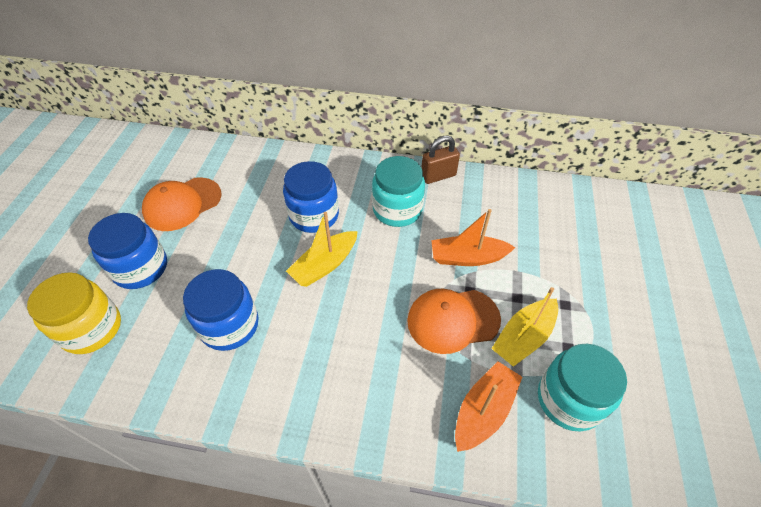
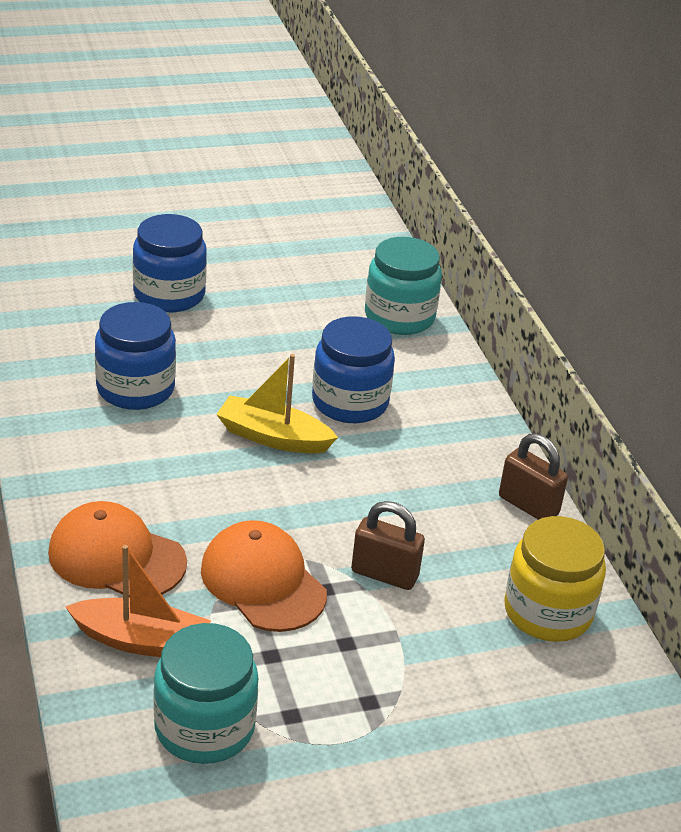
camera: 60 degrees right, 15 degrees down
(91, 328) = (73, 294): yellow jar -> yellow jar (547, 612)
(182, 204) = (284, 287): orange cap -> orange cap (116, 557)
(397, 210) = (422, 479): turquoise jar -> turquoise jar (399, 317)
(468, 257) = (384, 574): orange boat -> brown padlock
(523, 337) = (279, 662): yellow boat -> none

